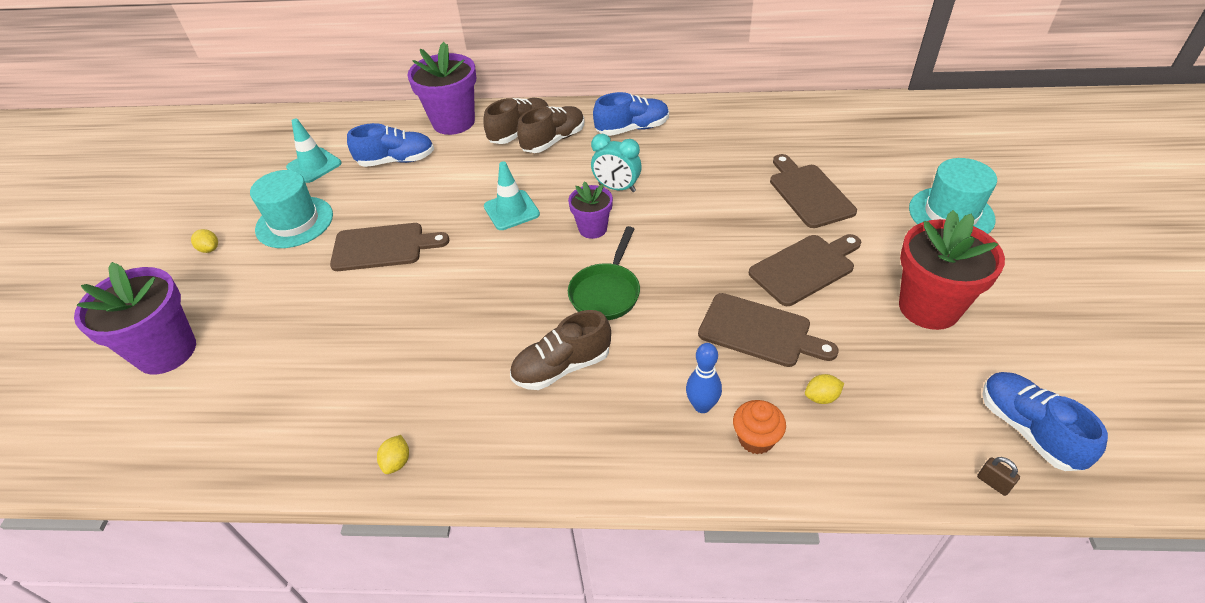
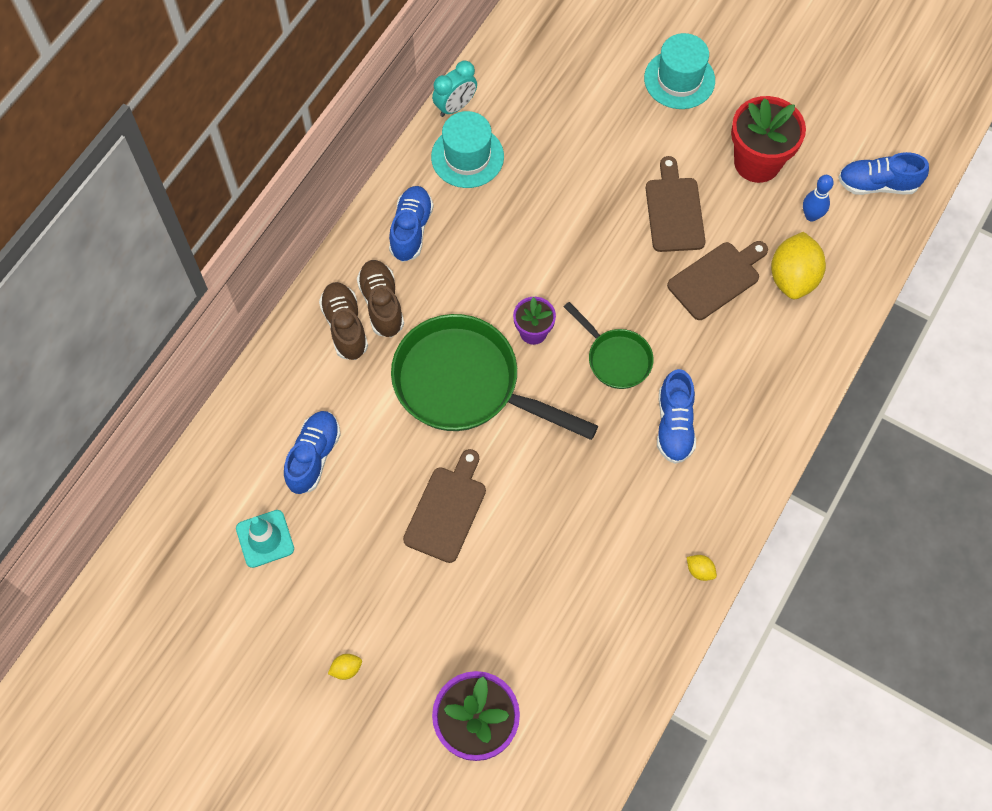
camera: 65 degrees left, 20 degrees up
(294, 222) = (355, 580): turquoise hat -> turquoise hat (467, 157)
(453, 122) = (281, 380): purple flower pot -> none
(511, 210) = (465, 384): turquoise traffic cone -> green pan
(562, 367) = (674, 425): brown shoe -> blue shoe
(617, 188) = (491, 287): turquoise clock -> turquoise clock (455, 106)
(702, 406) = (760, 352): blue bowling pin -> blue bowling pin (811, 216)
(756, 439) = (803, 336): orange cupcake -> none
(809, 193) = (594, 153): brown cutting board -> none
(821, 397) = (793, 278): yellow lemon -> yellow lemon, size x2.36
(993, 483) = (900, 231): brown padlock -> none

